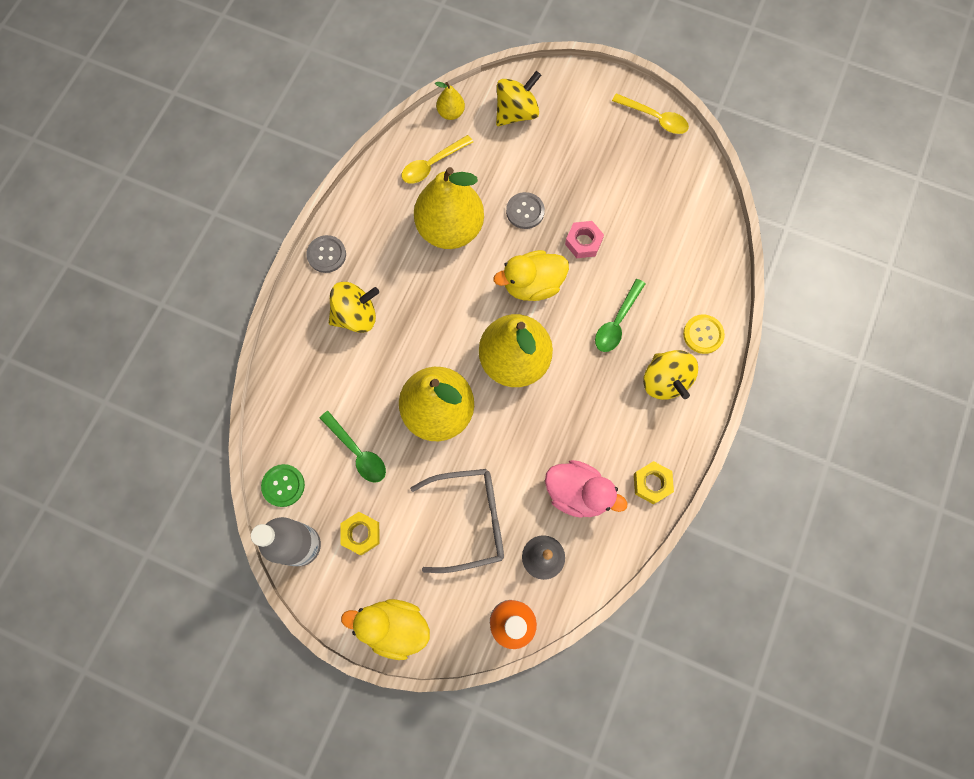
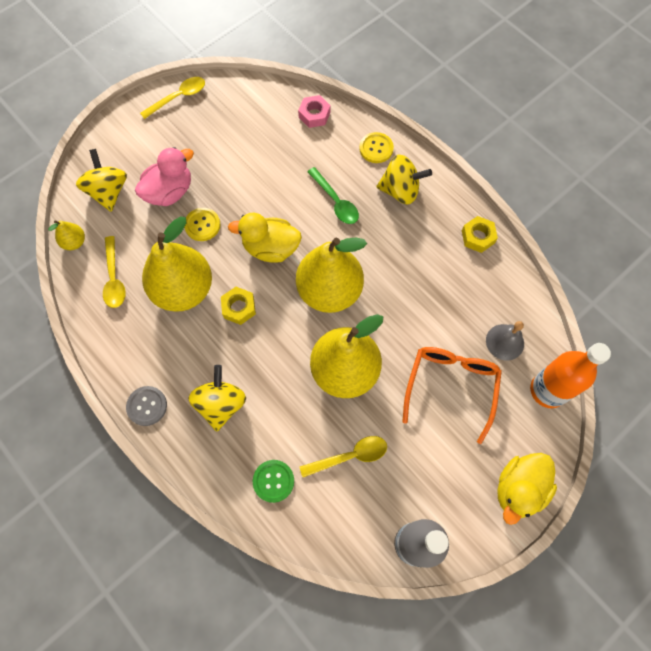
camera: 65 degrees left, 5 degrees down
(283, 485) = (351, 538): green button -> green button (273, 481)
(357, 452) = (350, 456): green spoon -> yellow spoon
(361, 534) = (425, 484): yellow nut -> yellow nut (239, 307)
(469, 520) = (451, 386): grey glasses -> orange glasses
(525, 211) = (202, 225): grey button -> yellow button
(532, 285) = (270, 248): yellow duck -> yellow duck turned 90 degrees clockwise
(578, 493) = (463, 293): pink duck -> pink duck (169, 192)
(583, 242) = (255, 194): pink nut -> pink nut (314, 115)

